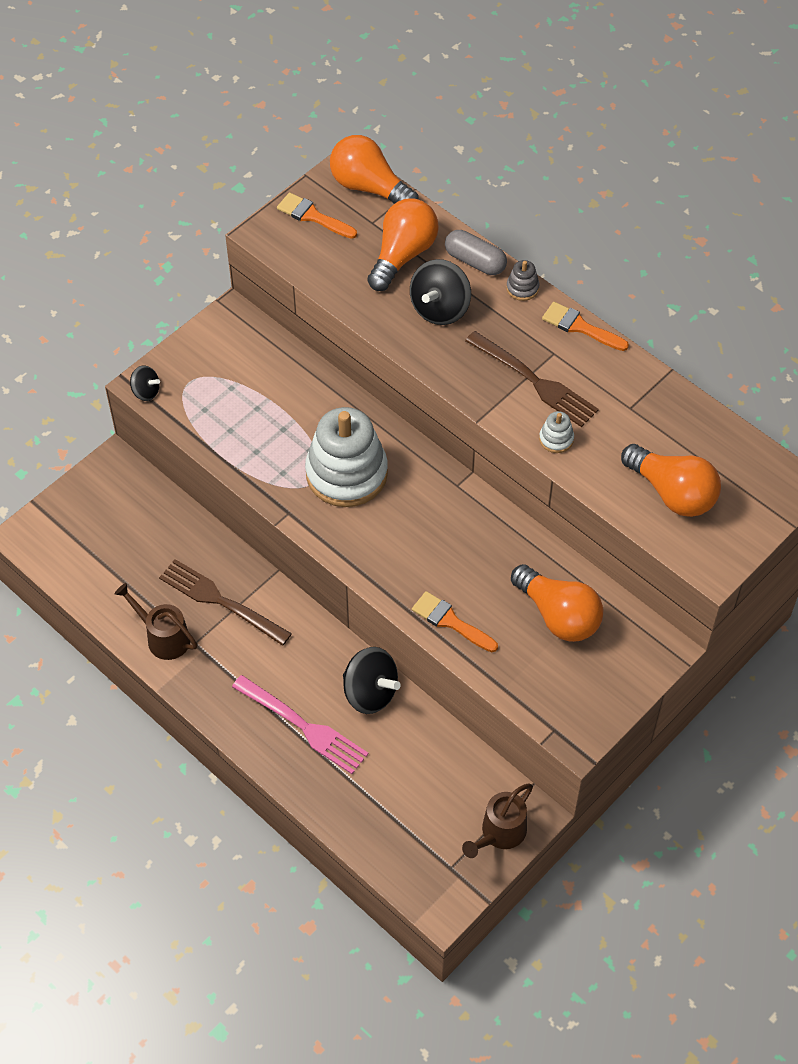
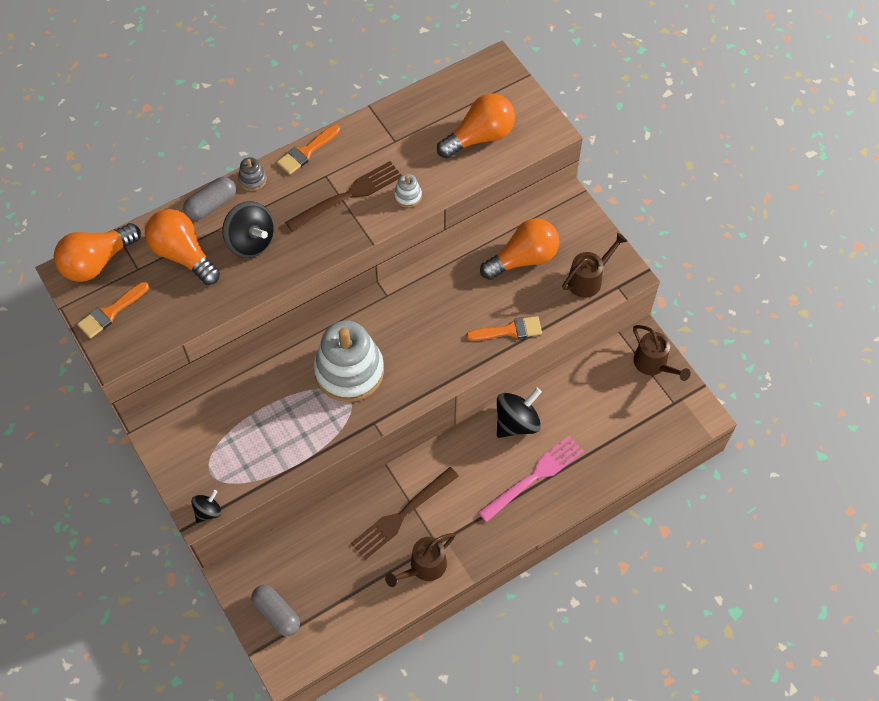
camera: 75 degrees left, 5 degrees up
(80, 513) = (277, 613): none -> grey capsule
(450, 621) = (509, 331): orange brush -> orange brush turned 150 degrees counterclockwise
(554, 694) = (588, 279): none -> brown watering can

